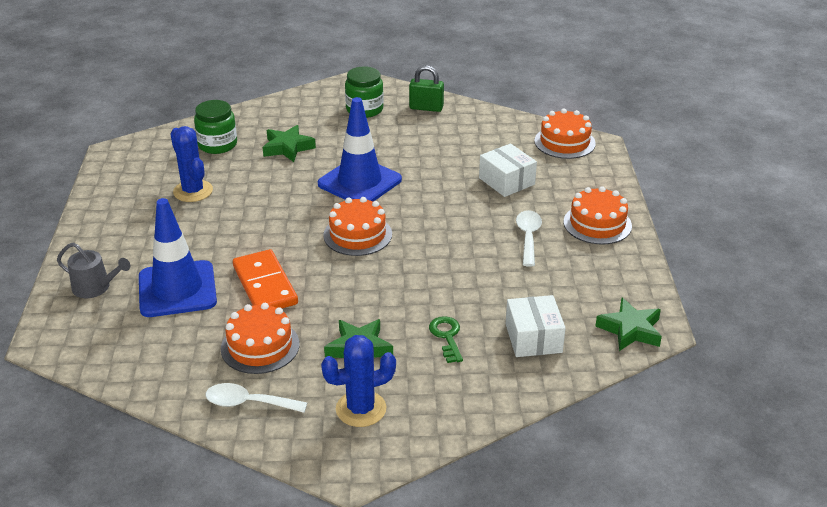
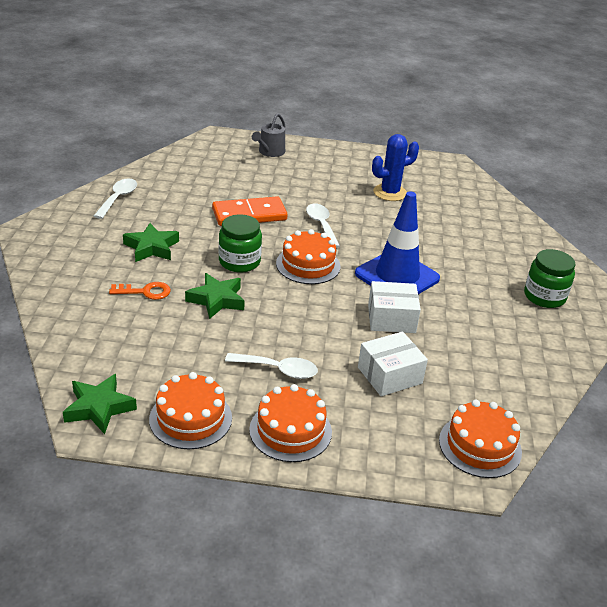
camera: 95 degrees right, 0 degrees up
(177, 289) = (257, 180): blue traffic cone -> none
(217, 144) = (466, 208): green jar -> green jar (239, 262)
(260, 346) = (176, 207): orange cake -> orange cake (190, 418)
(275, 232) = (321, 225): none -> white spoon
(287, 148) = (461, 243): green star -> green star (217, 300)
(361, 409) = (84, 240): blue cactus -> none
(426, 108) = (555, 341): green padlock -> none
(447, 337) = (145, 292): green key -> orange key
(533, 338) = (119, 340): white box -> white box (391, 318)

